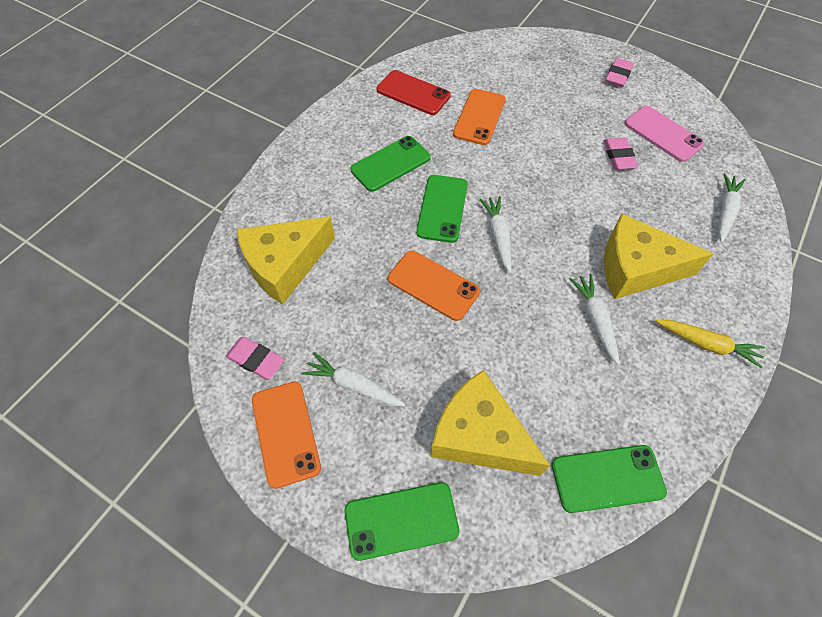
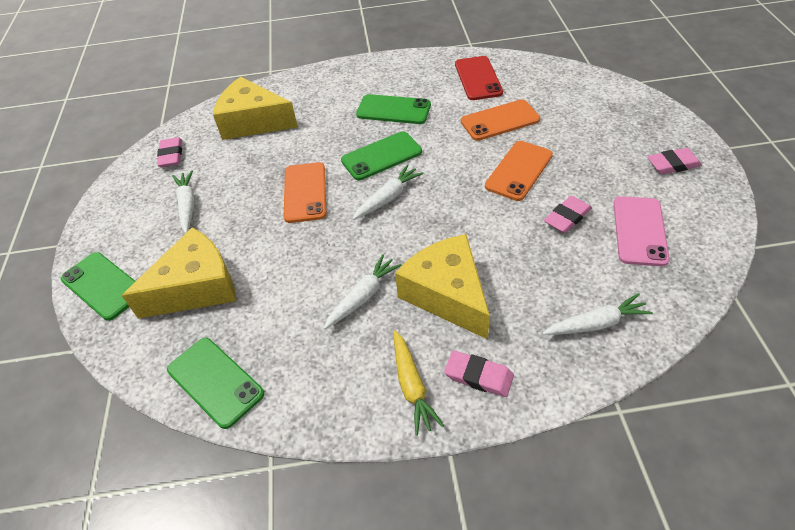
camera: 55 degrees right, 10 degrees down
(285, 433) = (129, 198): orange phone -> orange phone (519, 171)
(479, 435) = (196, 287): yellow cheese -> yellow cheese turned 60 degrees clockwise
(725, 301) = (478, 376): none -> pink eraser

